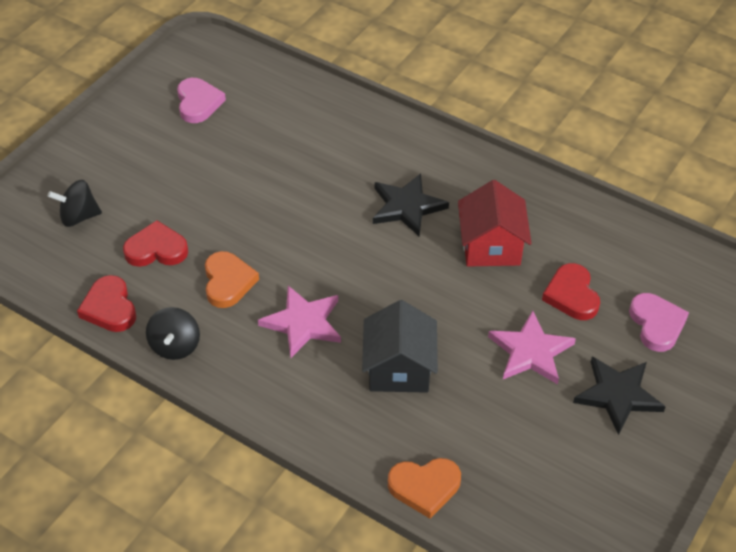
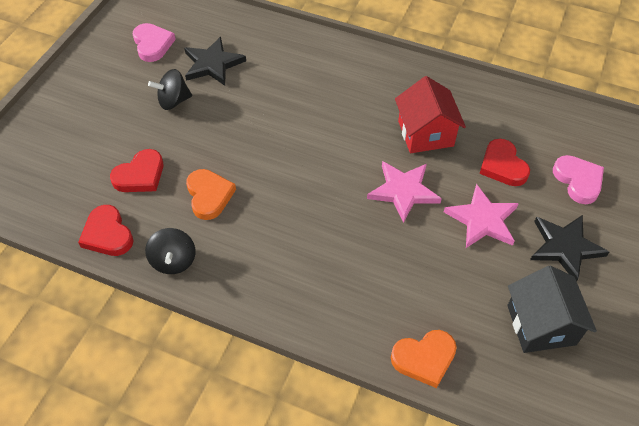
camera: 10 degrees left, 5 degrees up
(79, 217) = (65, 155): black spinning top -> black spinning top (173, 101)
(156, 249) = (140, 175): red heart -> red heart turned 150 degrees clockwise
(303, 323) = (283, 223): pink star -> pink star (403, 191)
(399, 369) = (375, 252): black house -> black house (541, 325)
(407, 207) = (348, 109): black star -> black star (213, 64)

